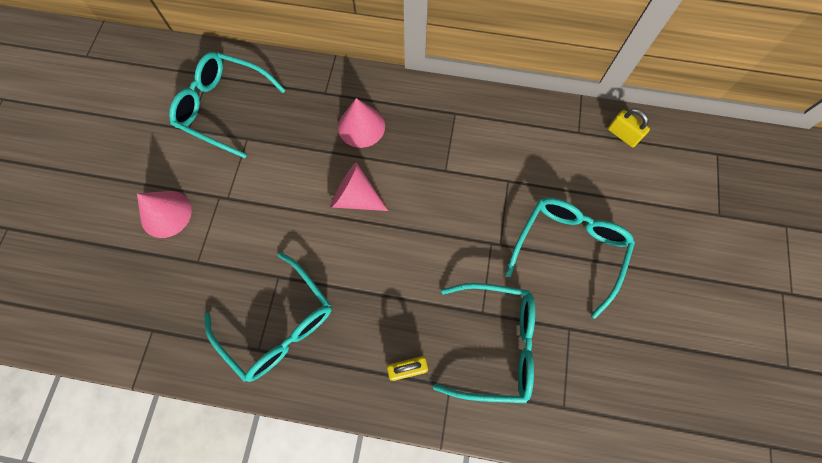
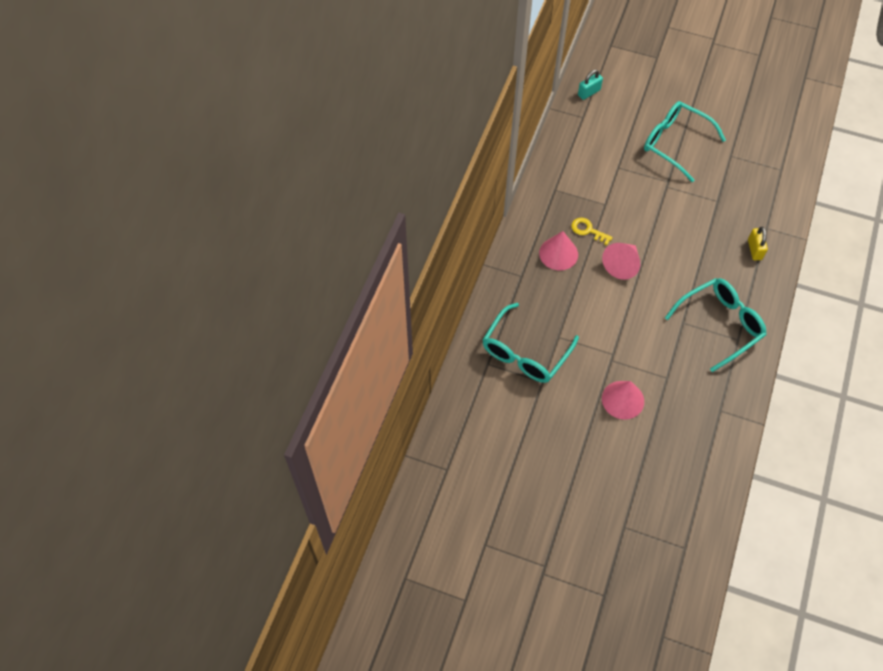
camera: 80 degrees left, 10 degrees down
(401, 154) = (588, 230): none -> yellow key
(495, 344) = (739, 197): turquoise glasses -> none
(622, 135) = (589, 92): yellow padlock -> turquoise padlock

